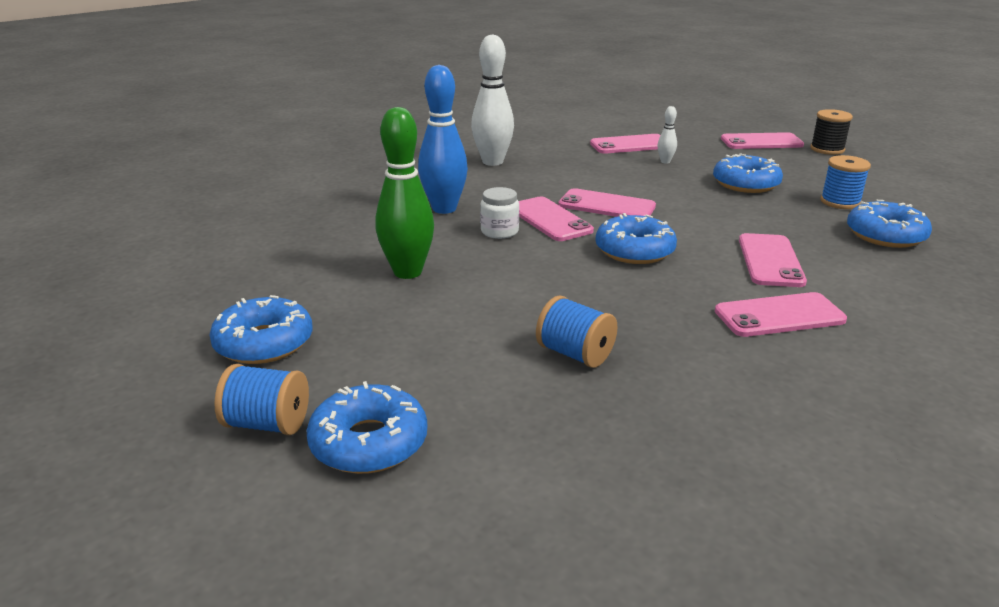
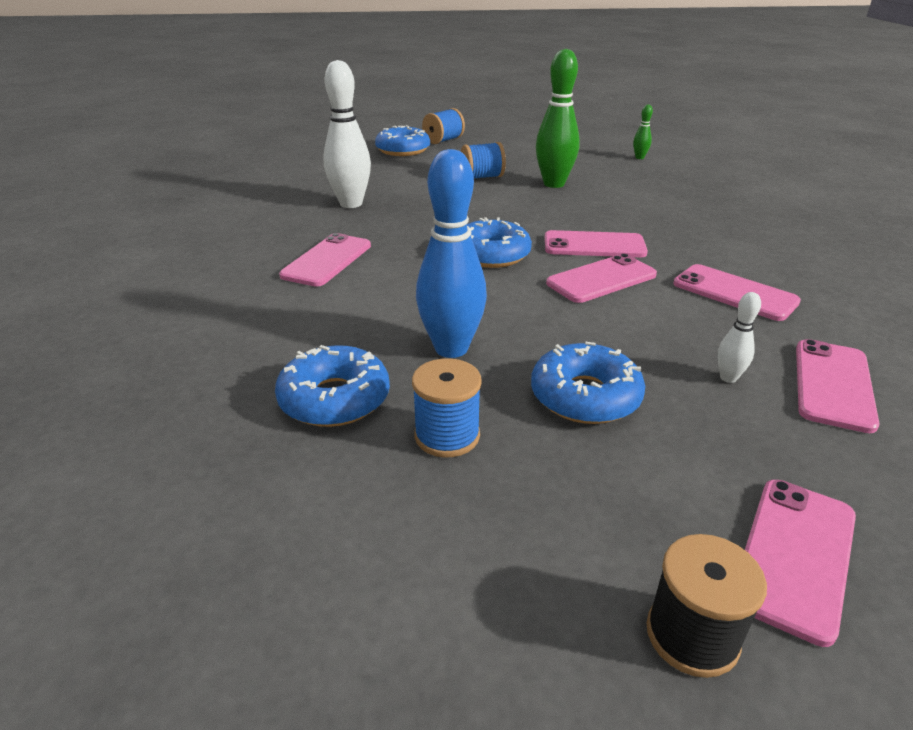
camera: 125 degrees right, 5 degrees up
(246, 250) = (639, 157): none -> green bowling pin
(264, 343) = (512, 147): blue donut -> none
(444, 209) = (662, 217): blue bowling pin -> blue bowling pin (451, 348)
(492, 162) = (793, 268): white bowling pin -> white bowling pin (351, 204)
(499, 231) = (590, 222): white jar -> none
(575, 354) = (396, 195): blue spool -> blue spool (482, 177)
(770, 261) = (393, 299): pink phone -> pink phone (734, 293)

